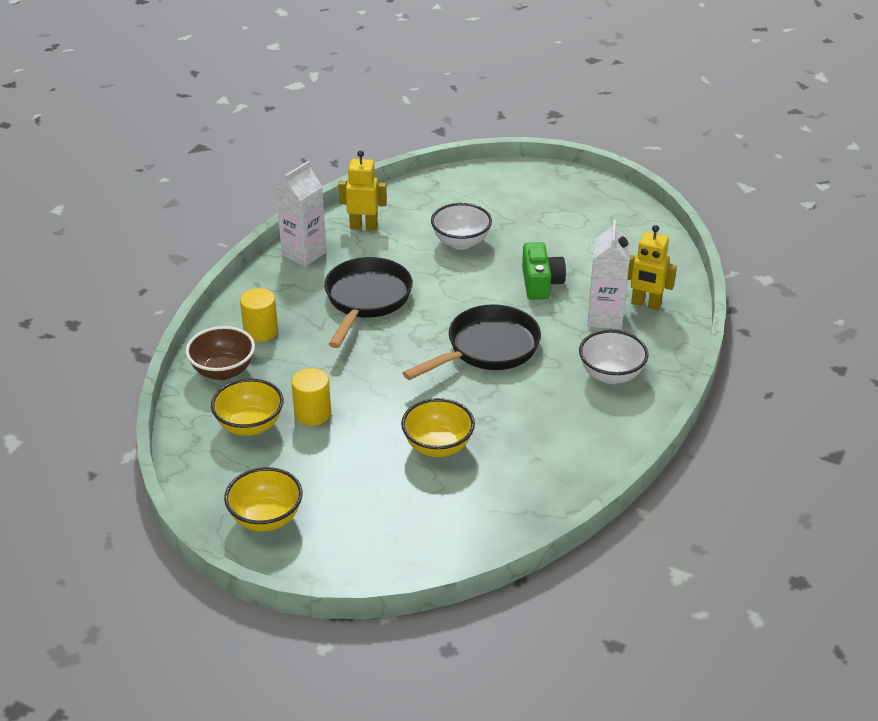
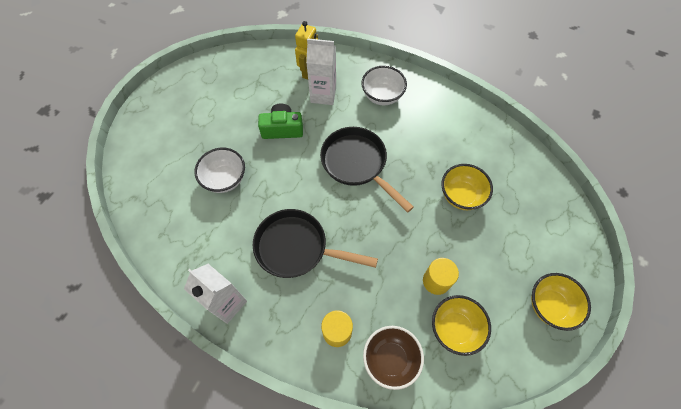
camera: 90 degrees left, 25 degrees up
(363, 226) = (191, 254): yellow robot -> none

